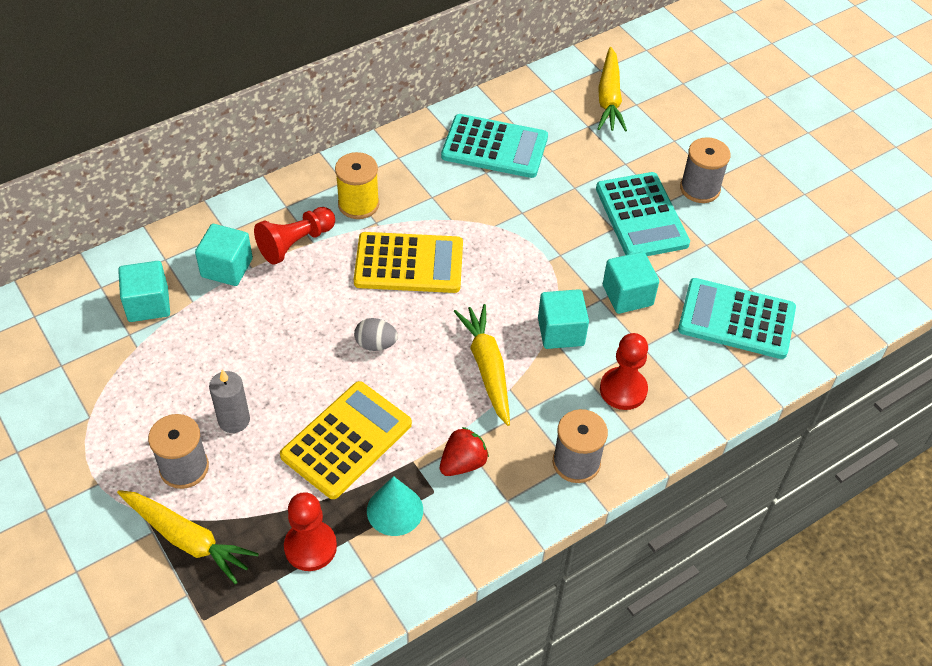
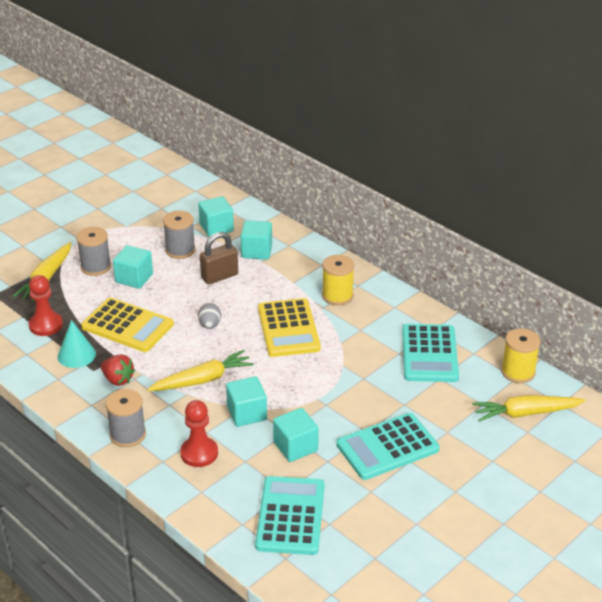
camera: 80 degrees right, 15 degrees down
(234, 420) = (134, 278): grey candle -> turquoise cube
(269, 318) = (219, 276): none -> brown padlock
(295, 243) = (289, 275): red pawn -> none
(543, 86) = (518, 372): none -> yellow spool
(700, 189) = (437, 482): grey spool -> grey spool (180, 250)

